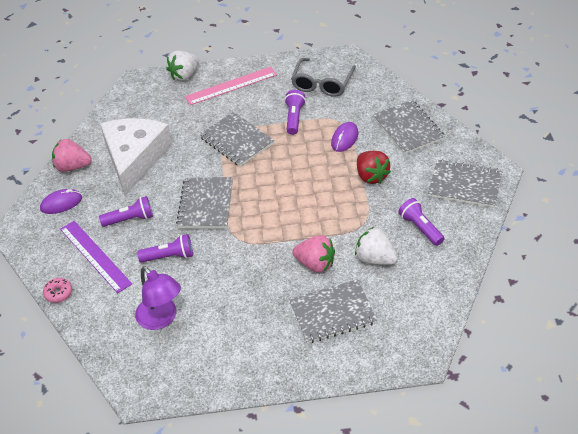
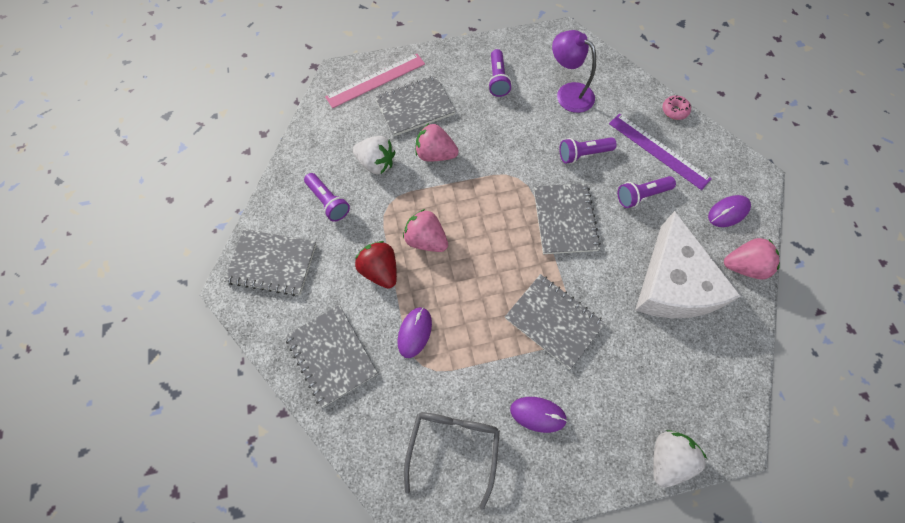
camera: 170 degrees right, 20 degrees up
(231, 86) = (589, 435): pink ruler -> pink ruler (375, 80)
(262, 96) = (538, 414): none -> purple mouse
(294, 118) = (485, 368): purple flashlight -> purple flashlight (497, 79)
(331, 195) = (426, 240): none -> pink strawberry

